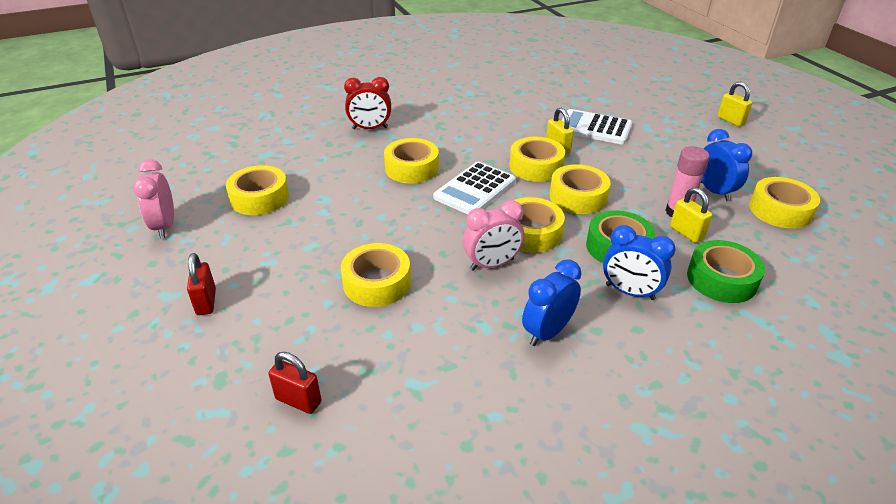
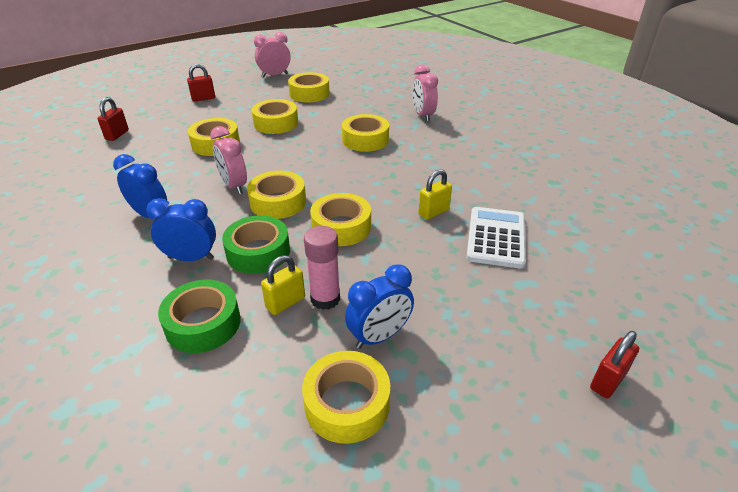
camera: 80 degrees right, 0 degrees up
(370, 128) = (423, 115): red clock -> pink clock
(475, 189) = (340, 170): white calculator -> none
(536, 166) = (391, 200): yellow tape -> yellow tape (276, 123)
(630, 292) = (191, 258): blue clock -> blue clock turned 75 degrees clockwise
(730, 120) = (607, 381): yellow padlock -> red padlock

